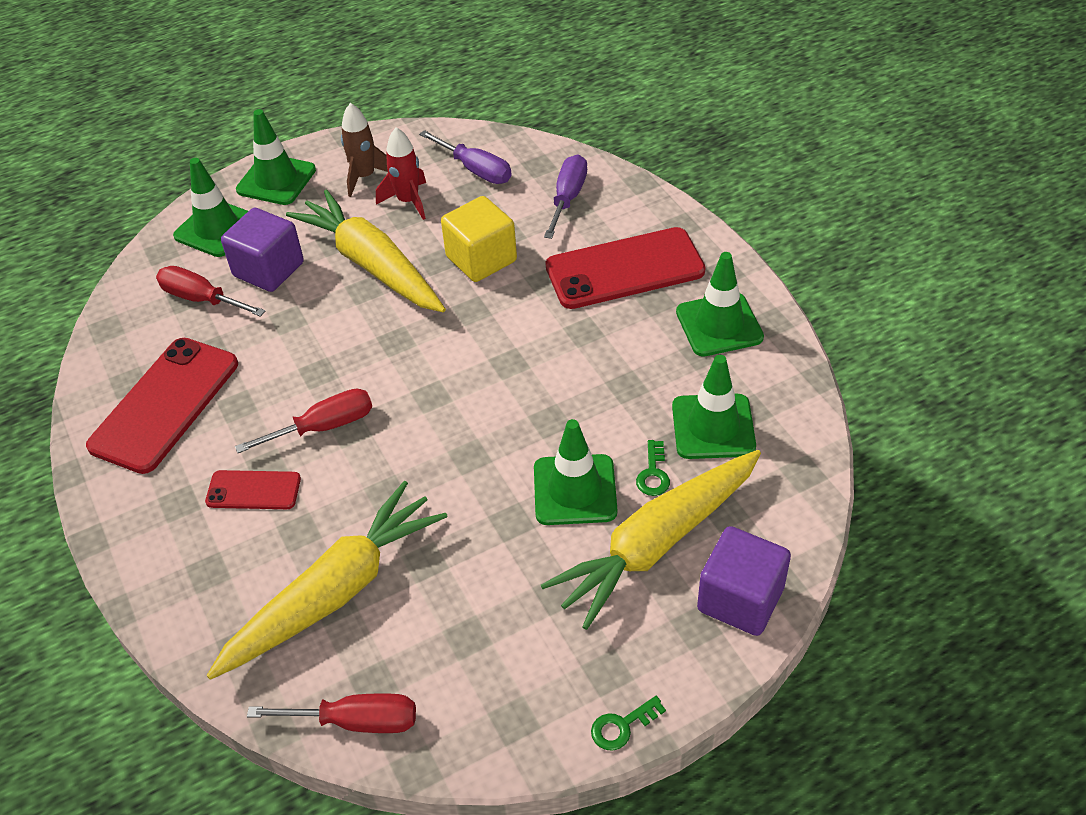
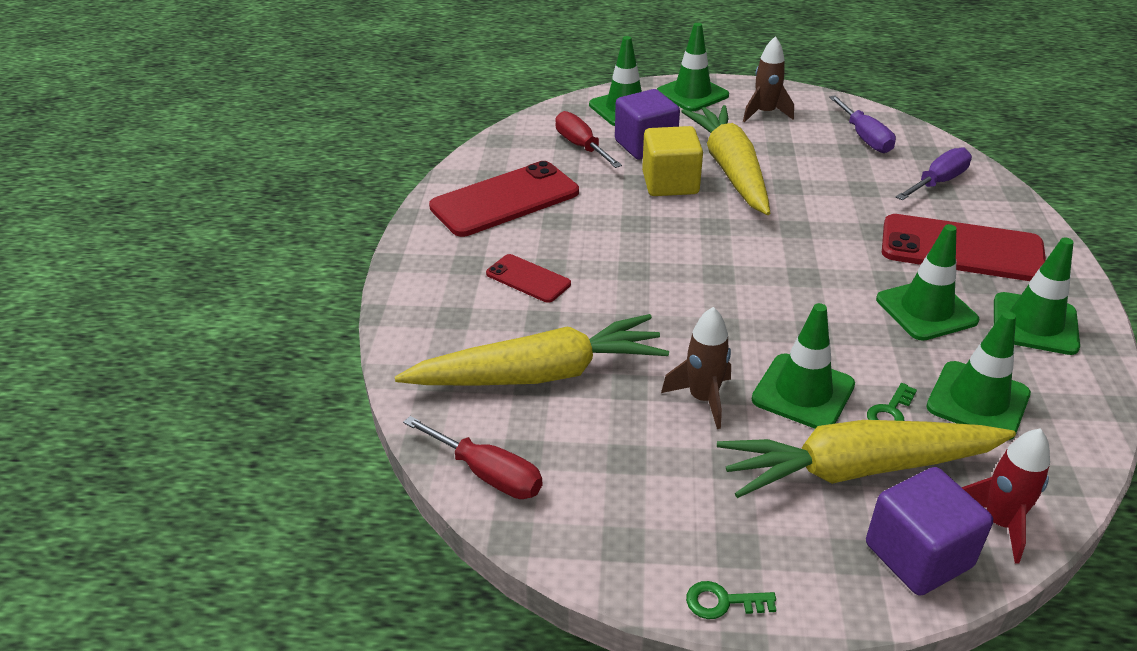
camera: 30 degrees right, 10 degrees down
(324, 427) = (614, 259): red screwdriver -> none
(408, 201) = (790, 140): red rocket -> red rocket (999, 523)
(481, 259) = (828, 197): yellow cube -> yellow cube (670, 183)
(496, 541) = (703, 399): none -> brown rocket
(629, 351) = (926, 310): none -> green traffic cone

